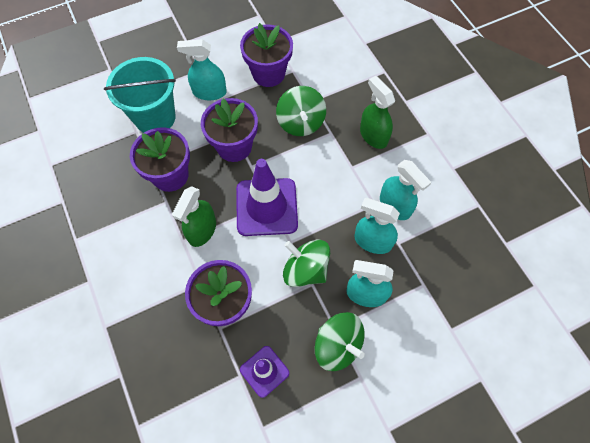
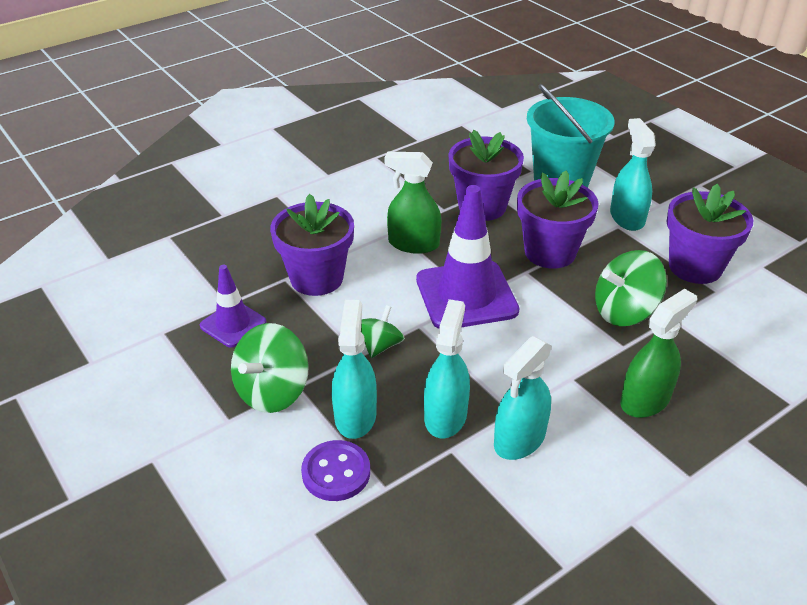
camera: 80 degrees right, 25 degrees down
(305, 270) = (380, 345): green spinning top -> green spinning top, size x0.61
(410, 311) = (336, 472): none -> purple button

